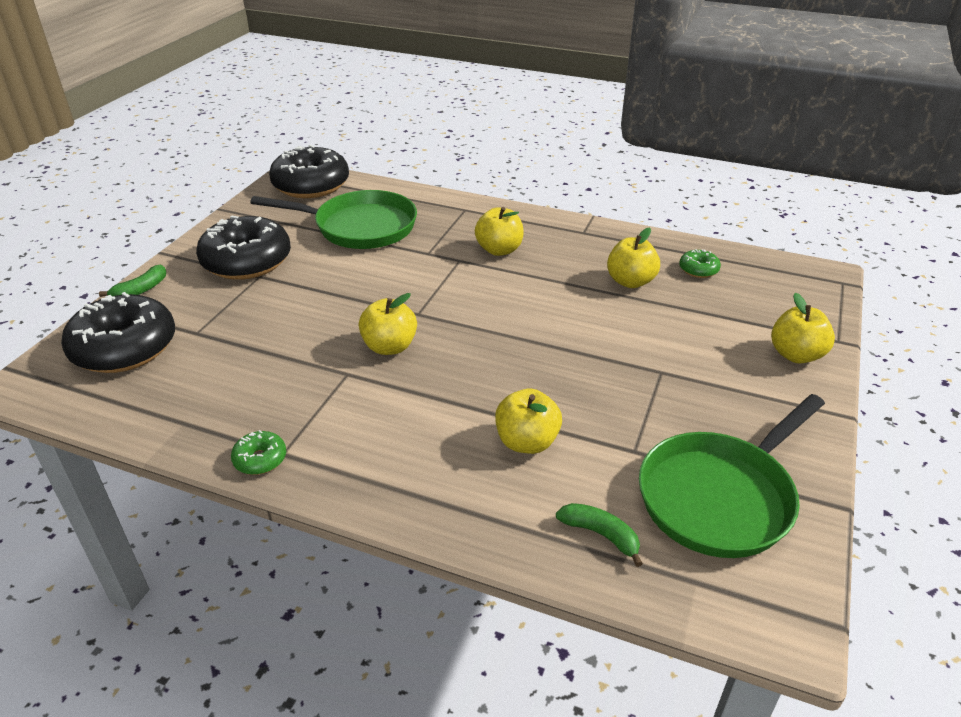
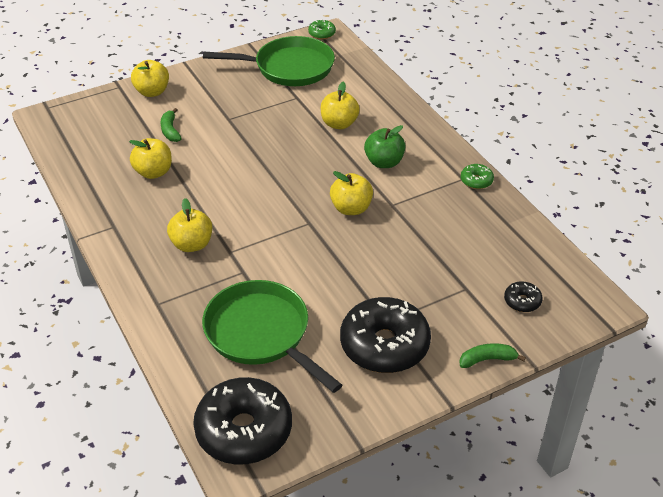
camera: 140 degrees left, 5 degrees up
(124, 348) = (522, 301): black donut -> black donut, size x0.44
(408, 419) = (384, 162): none -> green apple
(601, 535) = (354, 81): green banana -> green banana (170, 130)
(698, 270) = (102, 157): green donut -> green donut (322, 34)

